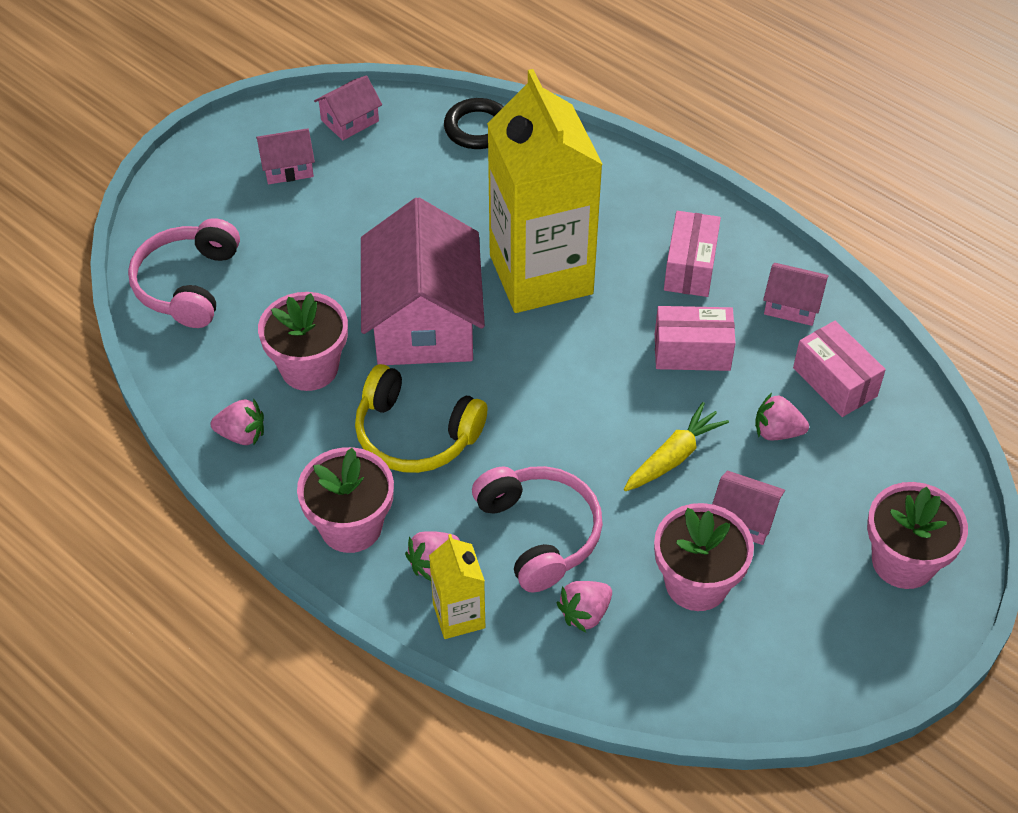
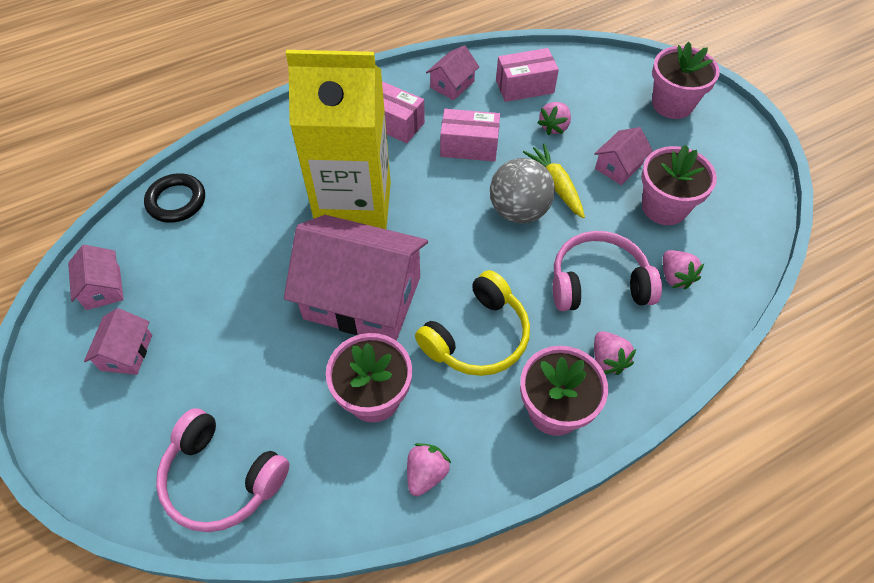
camera: 70 degrees left, 5 degrees up
(459, 616) = (660, 357): yellow carton -> none
(612, 428) = (518, 211): none -> grey ball
(692, 352) = (469, 146): pink box -> pink box turned 75 degrees clockwise

